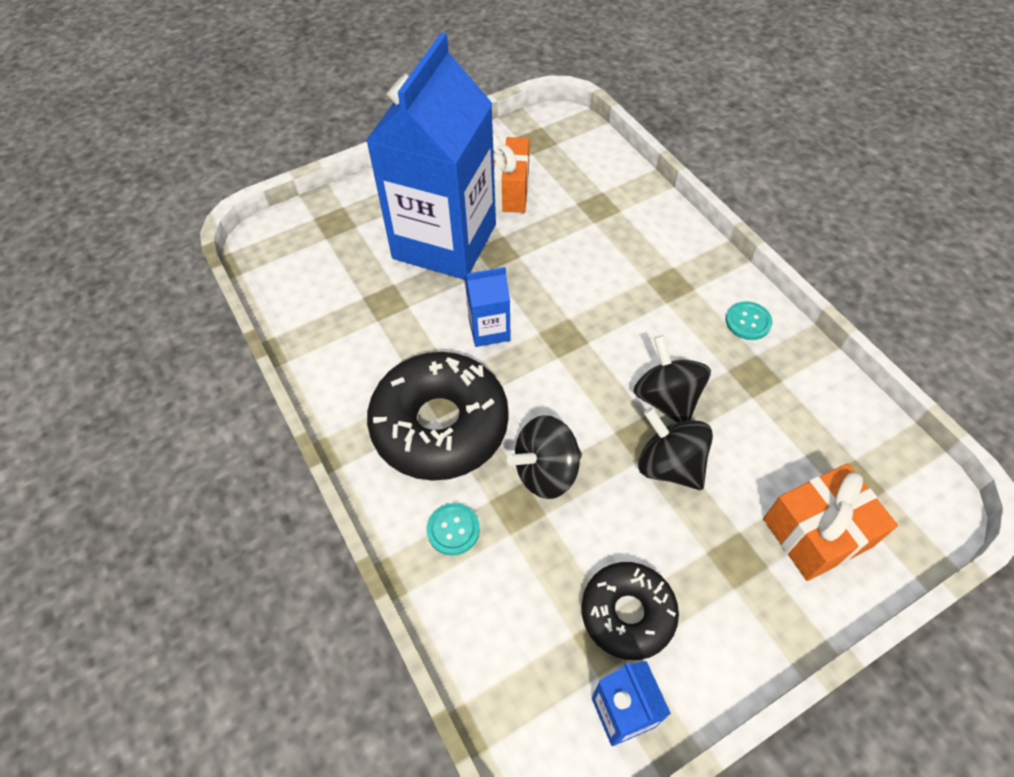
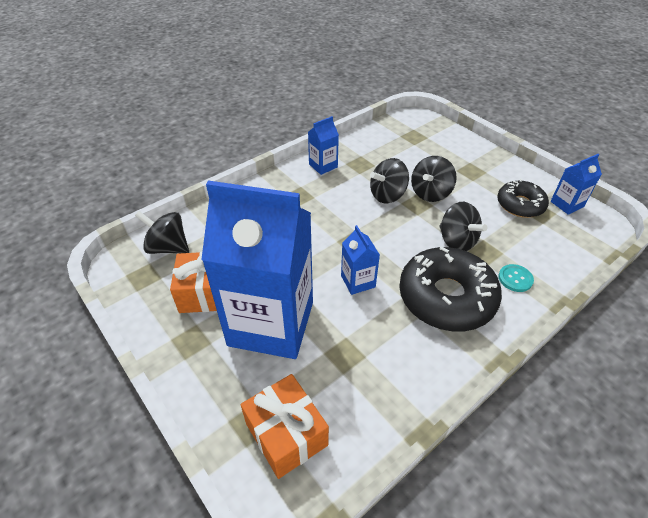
camera: 100 degrees left, 10 degrees down
(579, 156) = (168, 247): none -> black spinning top
(748, 322) = (323, 166): turquoise button -> blue carton
(817, 532) = (445, 148): orange gift -> orange gift (286, 434)

